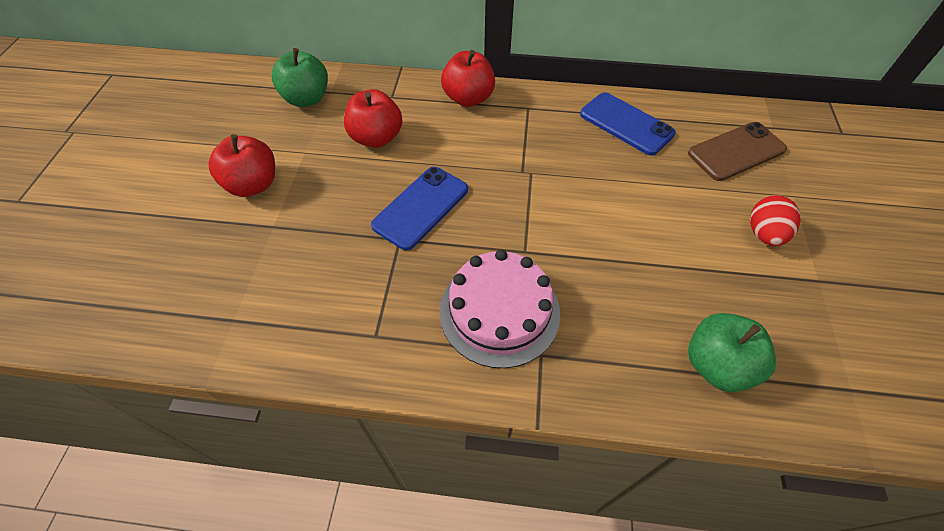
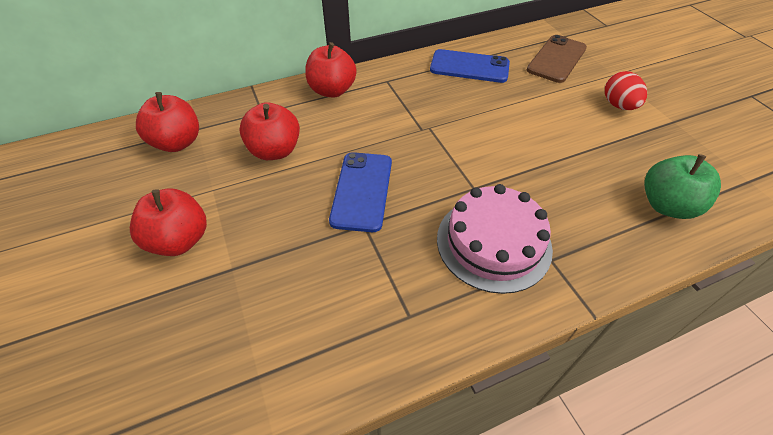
camera: 30 degrees left, 5 degrees down
(307, 98) = (177, 142): green apple -> red apple

